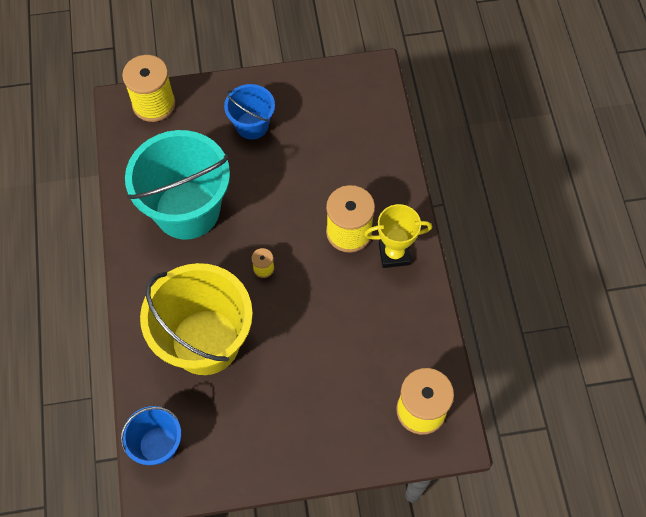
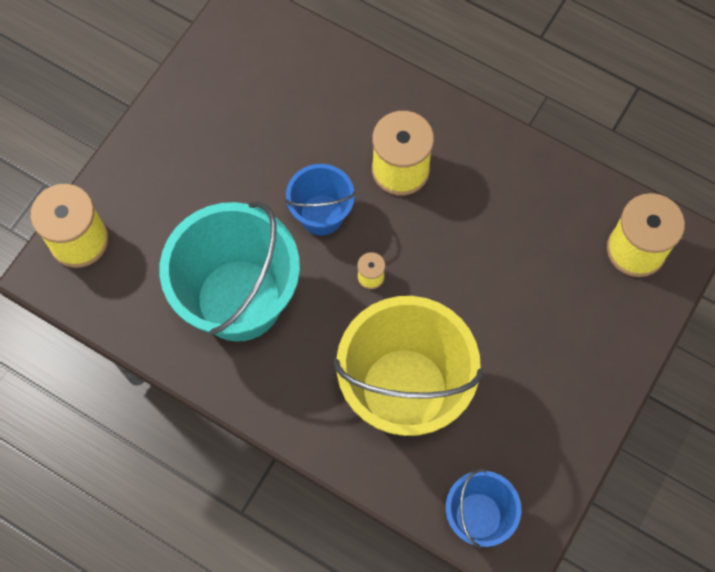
camera: 50 degrees left, 5 degrees up
(252, 125) = (197, 165): blue bucket -> blue bucket (321, 215)
(394, 254) = (459, 148): yellow trophy -> none

